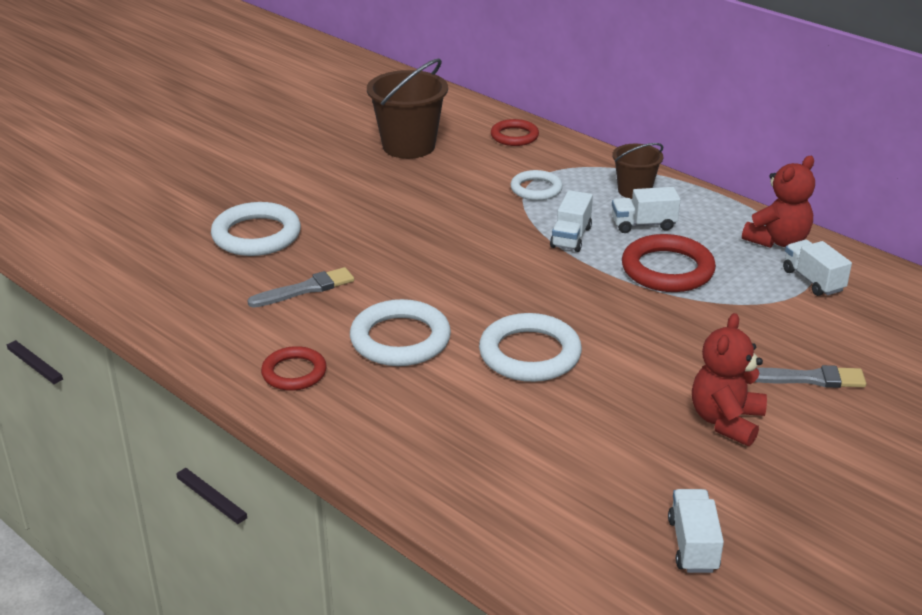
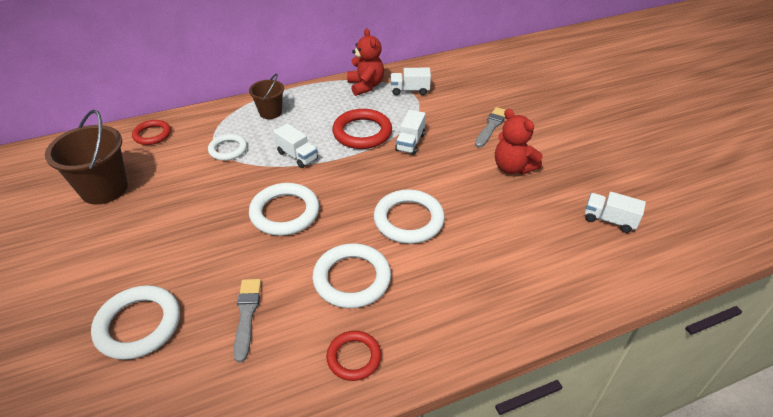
camera: 65 degrees left, 10 degrees up
(466, 262) = (285, 212): none -> white ring
(643, 225) = (309, 123): white truck -> white truck (410, 142)

